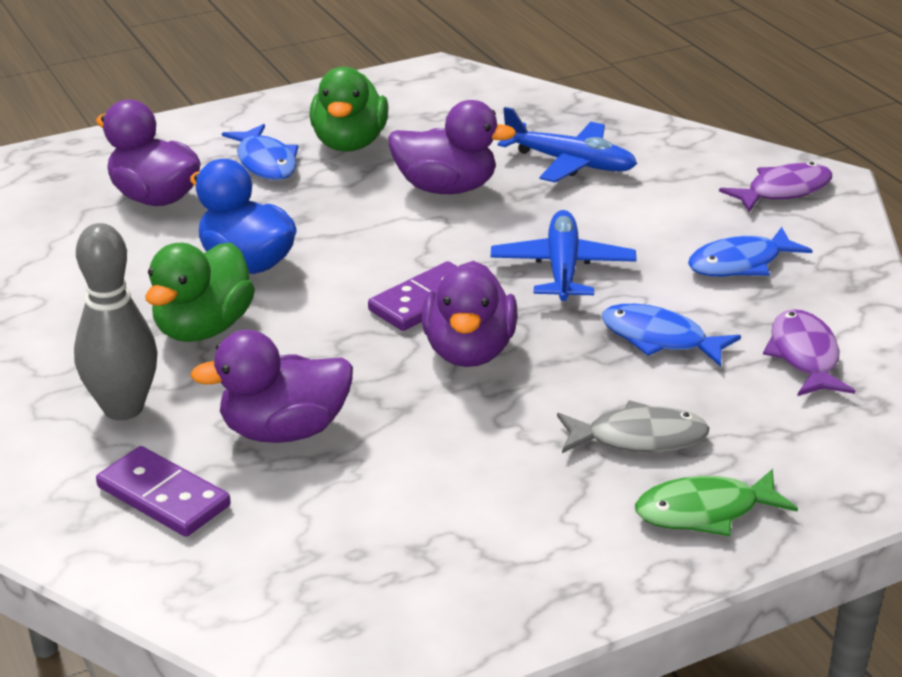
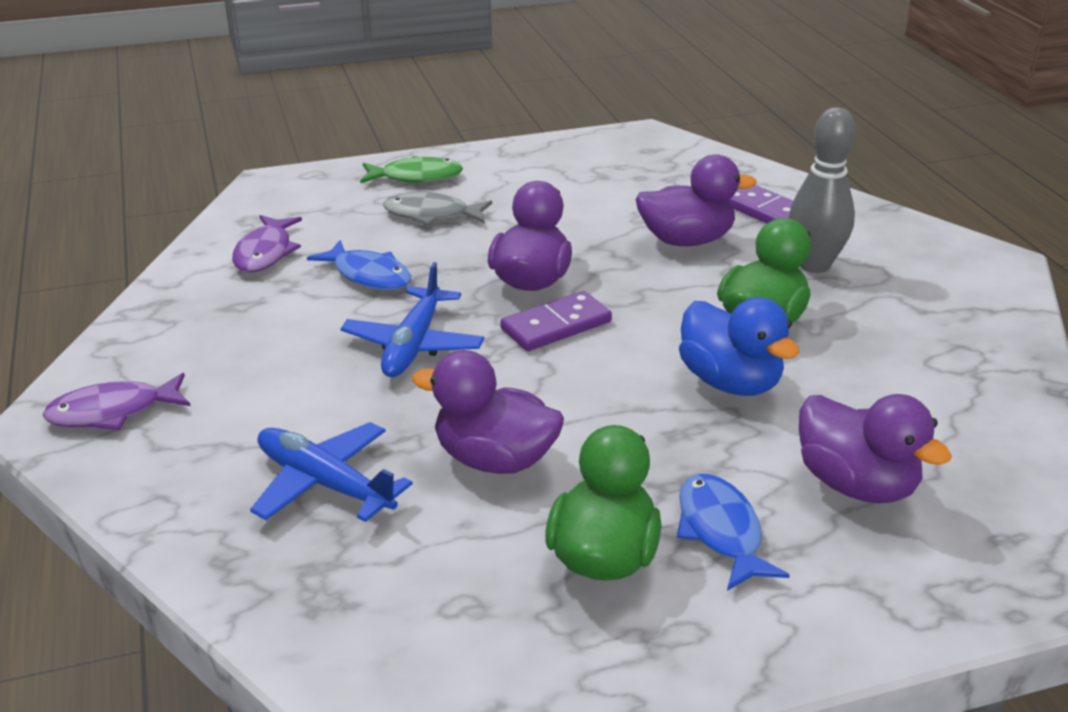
camera: 170 degrees left, 0 degrees up
(740, 263) = (241, 332): blue fish -> none

